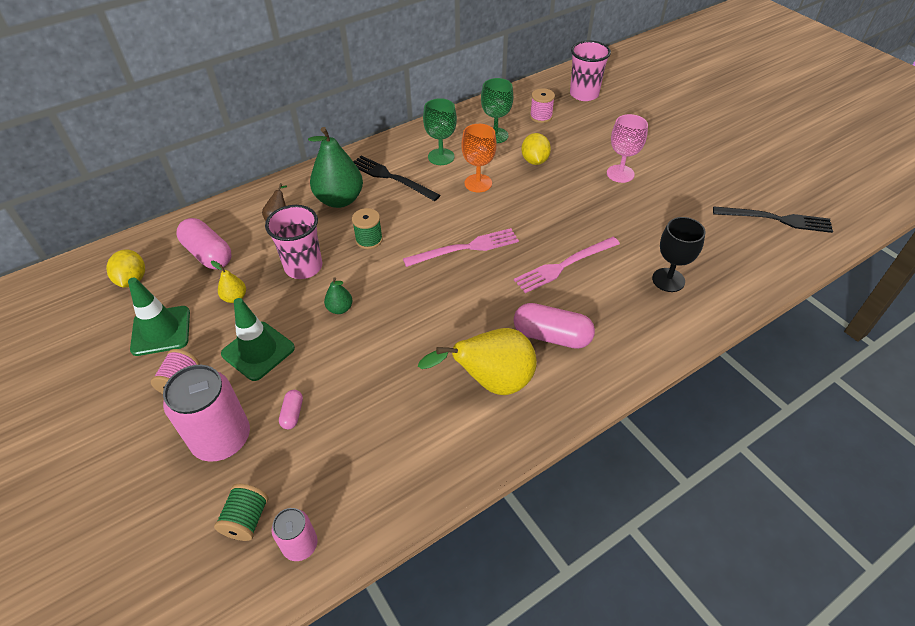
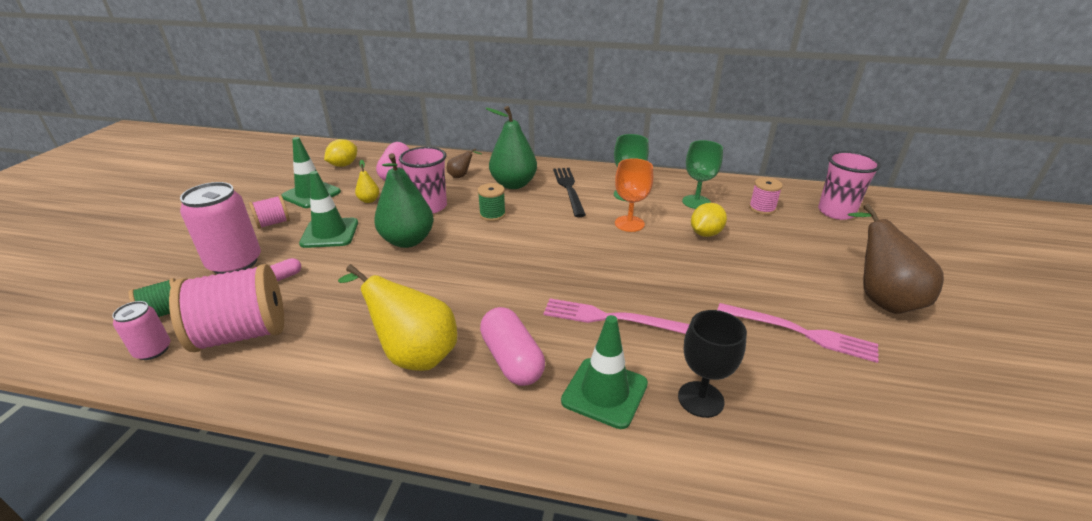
camera: 45 degrees right, 15 degrees down
(340, 308) = (408, 240): green pear -> green pear, size x2.16
(348, 474) = (242, 334): none -> pink spool
(465, 248) = (548, 257): pink fork -> pink fork (800, 332)
(620, 174) = (783, 285): pink goblet -> none
(623, 314) = (604, 392): none -> green traffic cone
(672, 151) = (881, 298): none -> brown pear
(776, 219) = (953, 441): black fork -> none

